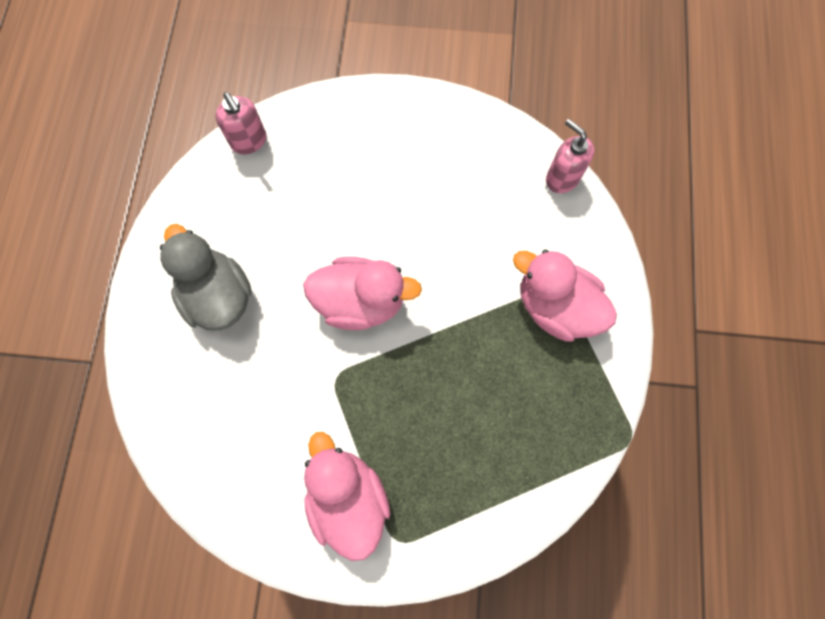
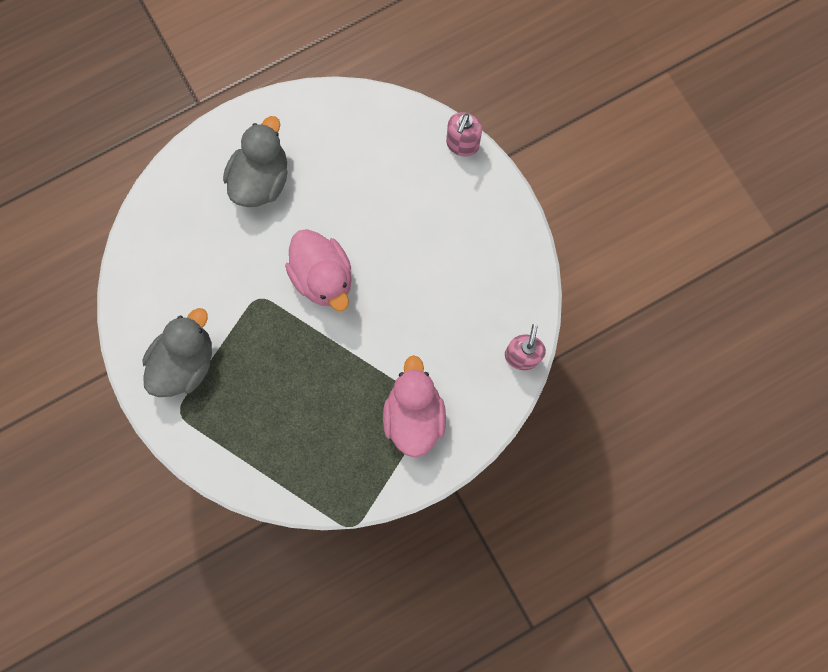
camera: 55 degrees right, 5 degrees up
(249, 141) = (389, 113): pink soap dispenser -> pink soap dispenser (462, 144)
(348, 498) = (185, 362): pink duck -> grey duck

